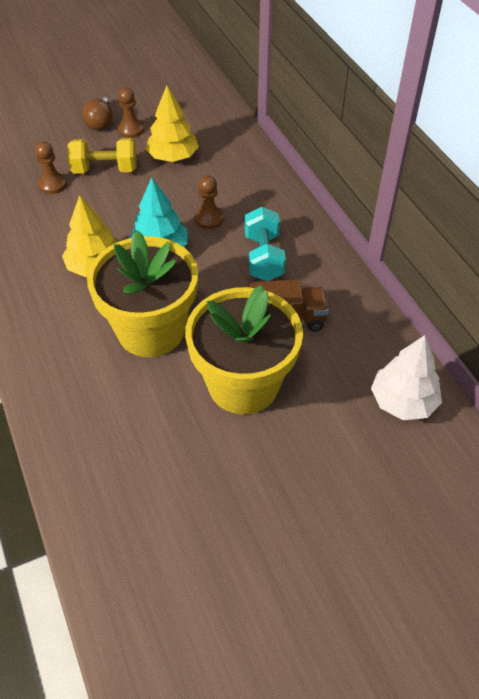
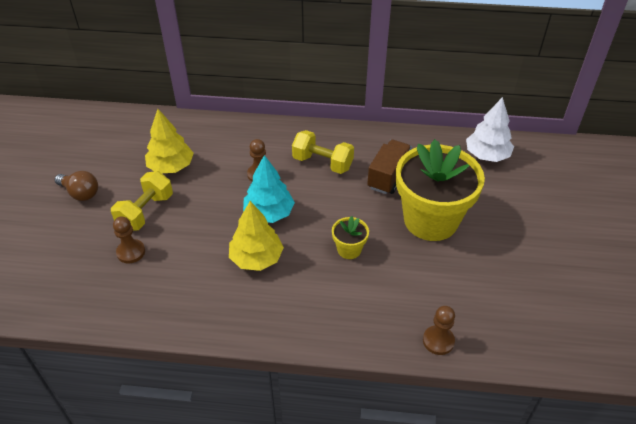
camera: 60 degrees left, 5 degrees down
(131, 130) = (111, 178): brown pawn -> brown pawn (438, 341)
(151, 330) = (349, 249): yellow flower pot -> yellow flower pot, size x0.43
(263, 257) = (322, 163): turquoise dumbbell -> yellow dumbbell

